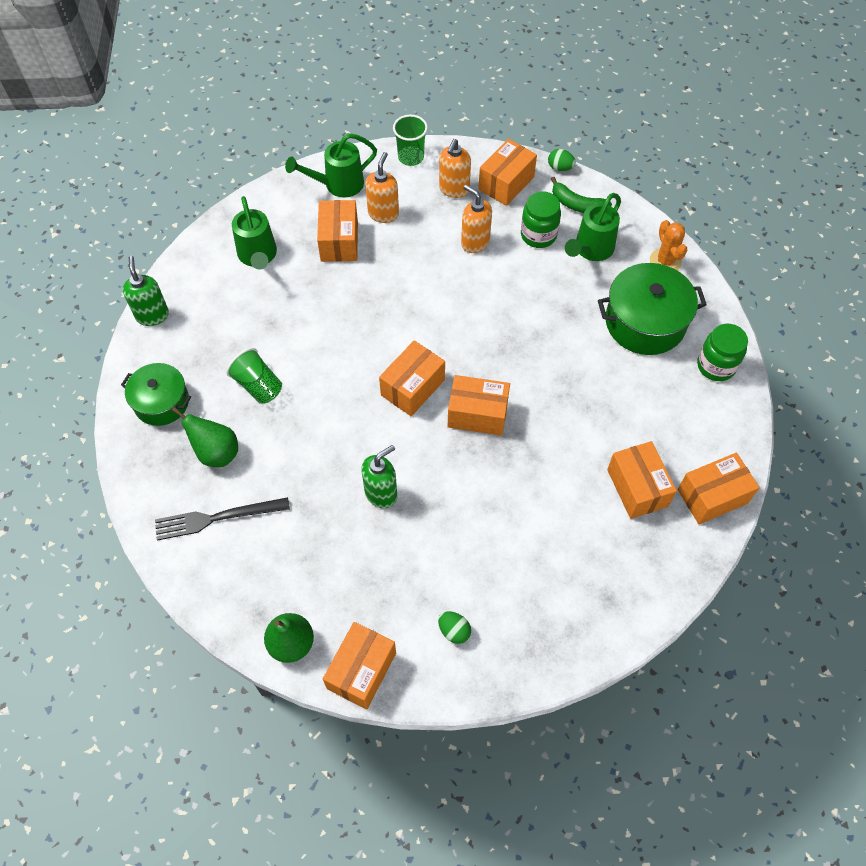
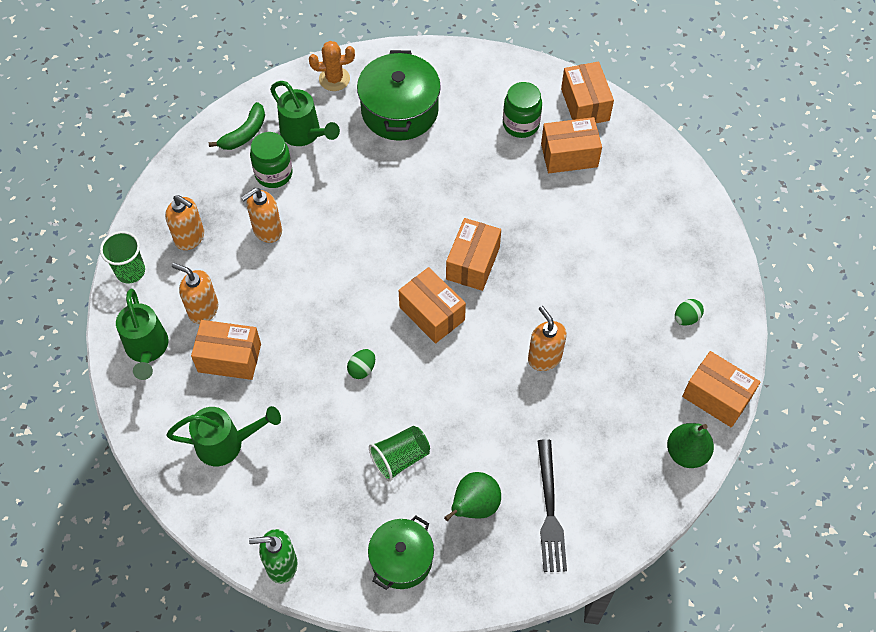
camera: 80 degrees left, 0 degrees up
(381, 493) = (544, 357): green soap dispenser -> orange soap dispenser
(506, 183) = (197, 189): orange box -> none
(560, 168) = (191, 138): green egg -> green egg (362, 369)
(716, 366) = (458, 70): green jar -> green jar (521, 124)

